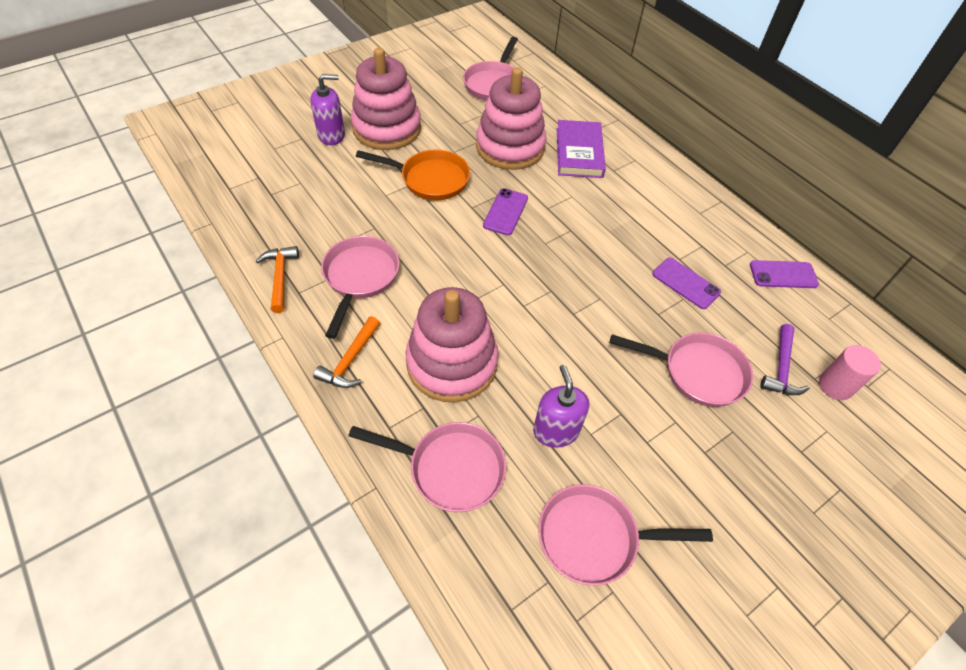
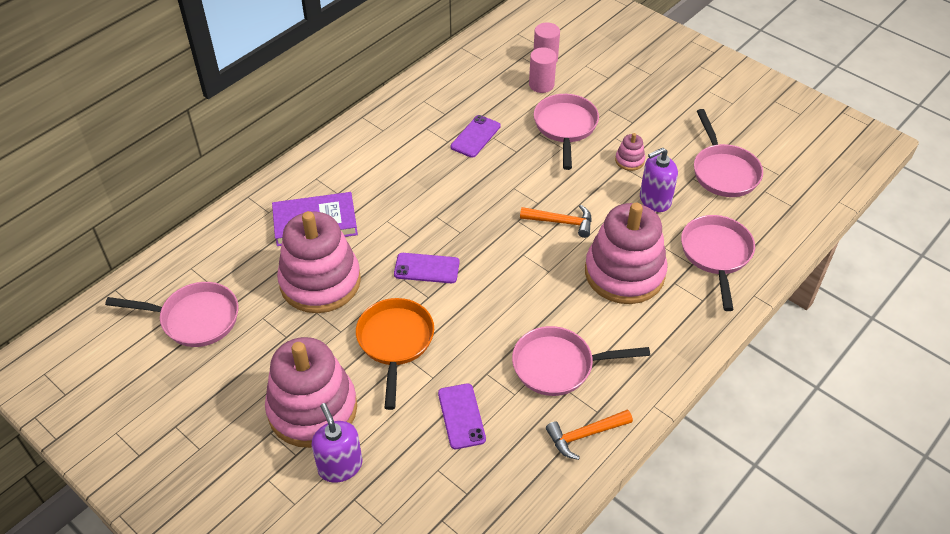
camera: 100 degrees left, 5 degrees down
(350, 360) = (654, 344): orange hammer -> orange hammer (561, 222)
(630, 425) = (629, 160): none -> pink stacking toy
(781, 368) = (541, 85): purple hammer -> pink cylinder
(783, 275) = (444, 81): purple phone -> purple phone (461, 416)

